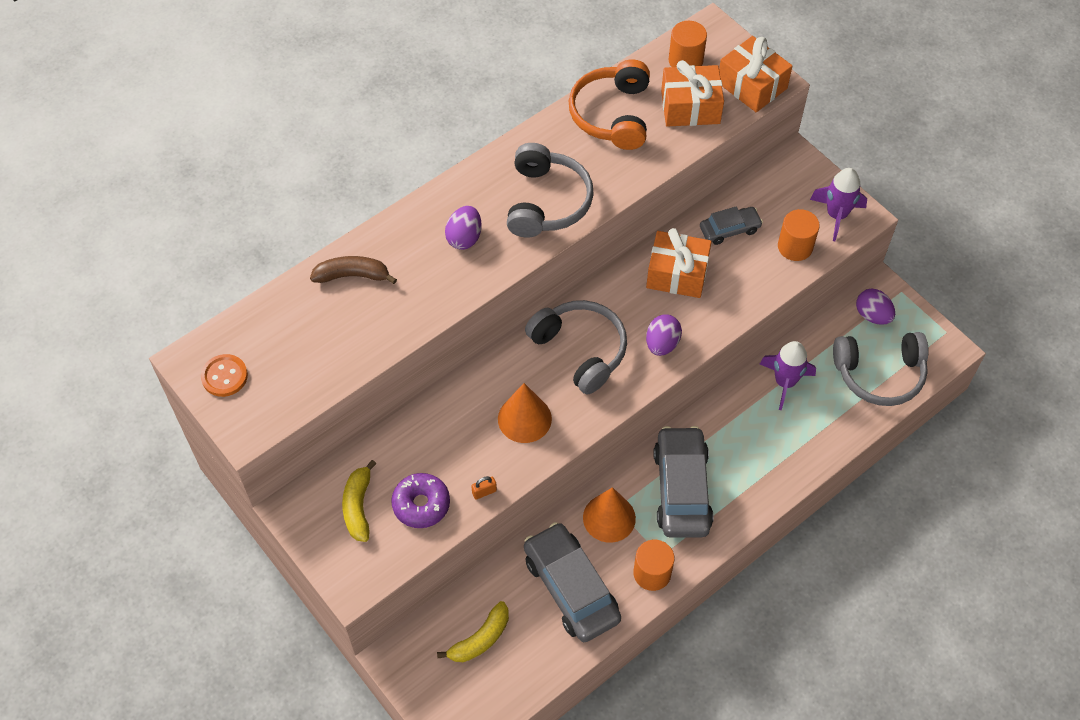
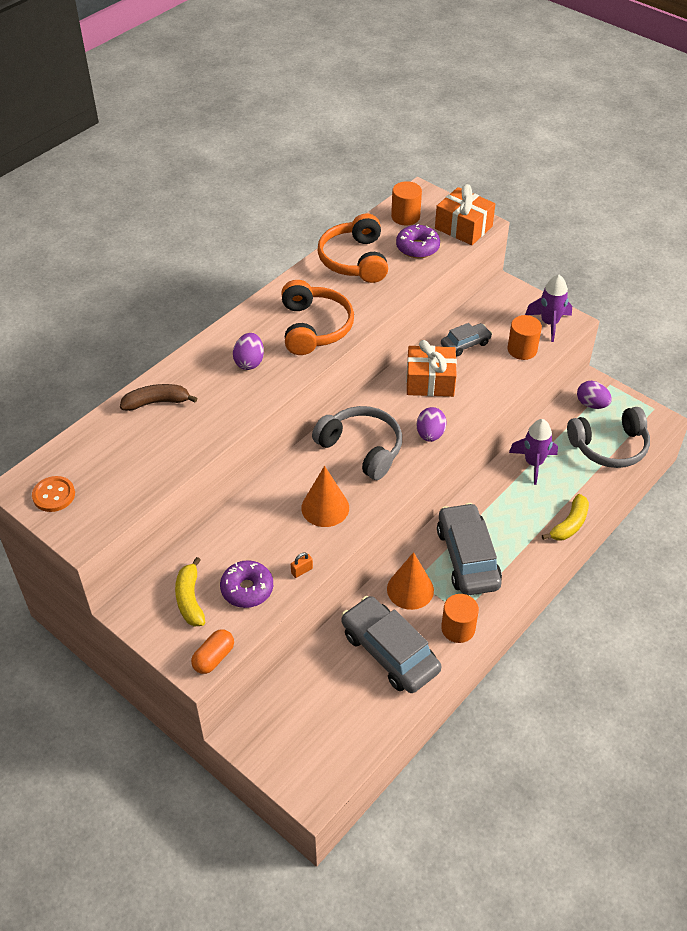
camera: 10 degrees left, 10 degrees down
(372, 579) = (213, 657): none -> orange capsule
(480, 639) = (317, 707): yellow banana -> yellow banana (569, 524)
(546, 202) = (314, 327): grey headphones -> orange headphones
(690, 107) = (417, 247): orange gift -> purple donut

